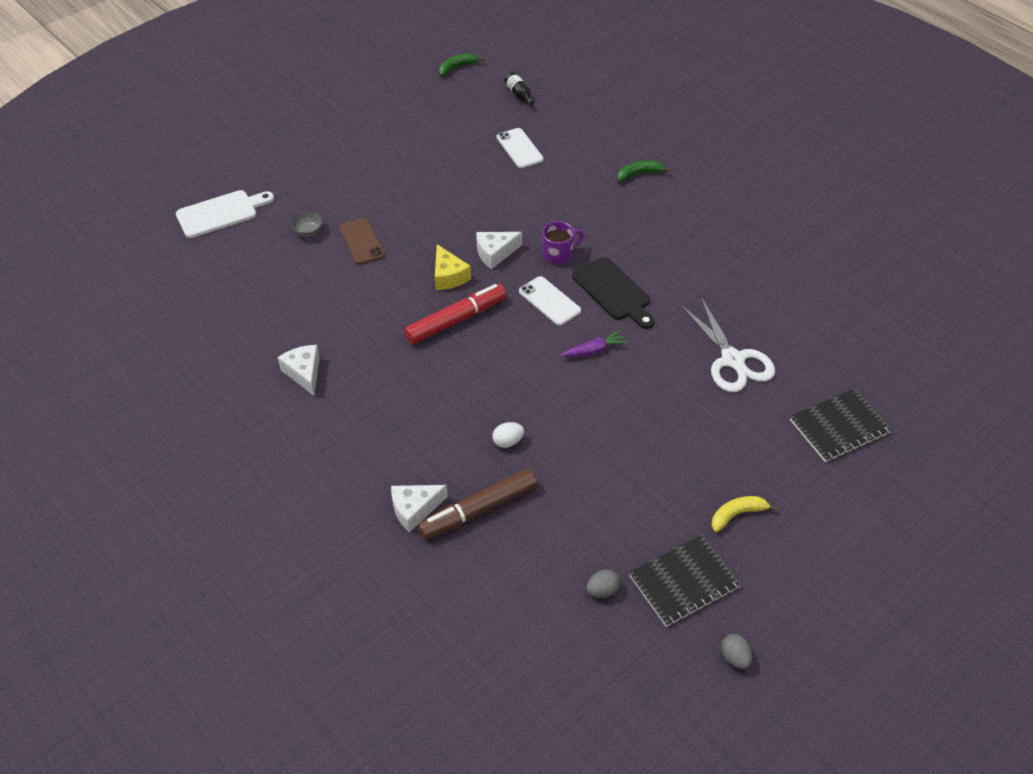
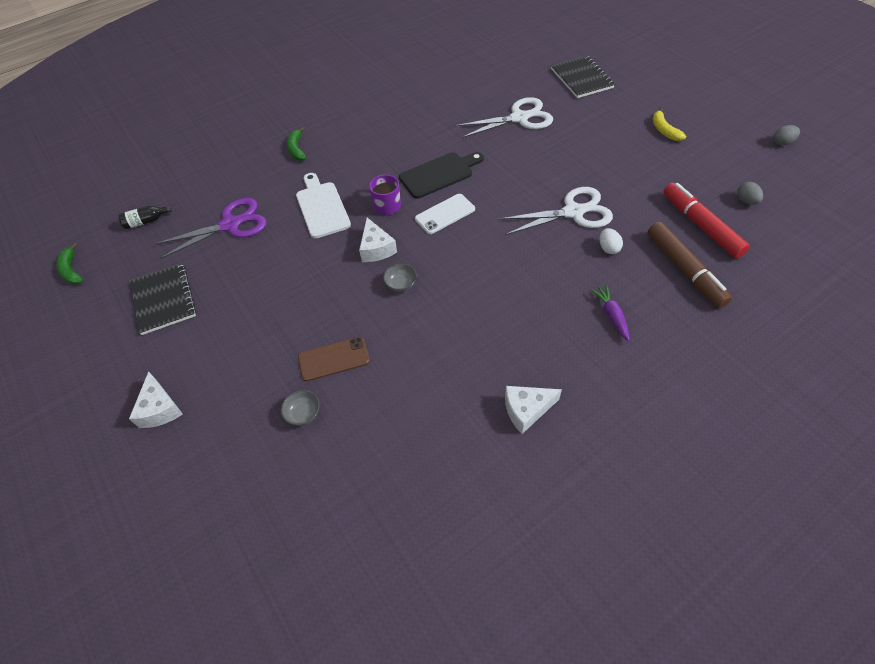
camera: 80 degrees left, 5 degrees up
(221, 213) = (241, 521): white cutting board -> white cutting board (322, 207)
(414, 509) = (691, 314): white cheese -> white cheese (160, 409)
(448, 276) = (401, 284): yellow cheese -> grey bowl
(456, 320) = (461, 280): red marker -> red marker (701, 226)
(519, 148) = (230, 225): white phone -> purple scissors
(563, 411) = (573, 212): none -> white scissors
(594, 350) = (506, 190): purple carrot -> purple carrot (611, 315)
(684, 581) = (727, 160): black notebook -> black notebook (163, 299)

